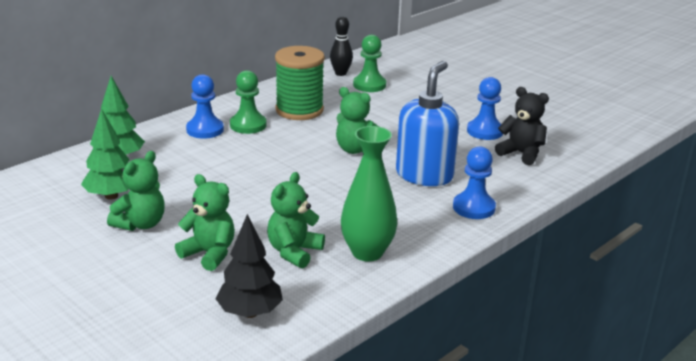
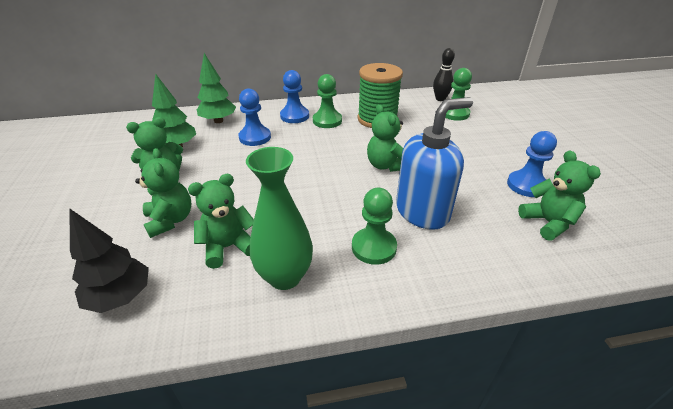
camera: 35 degrees right, 10 degrees up
(413, 211) = (374, 247): none -> green pawn
(473, 207) = (439, 269): blue pawn -> blue pawn (255, 137)
(521, 153) = (548, 223): black teddy bear -> green teddy bear

